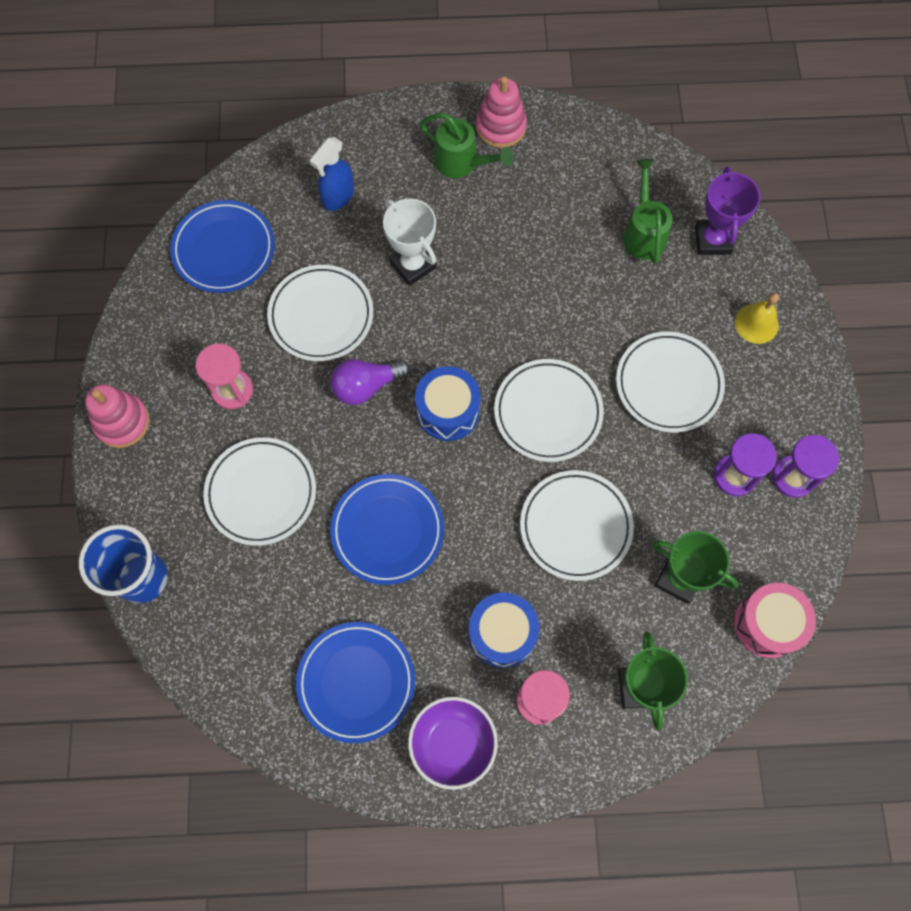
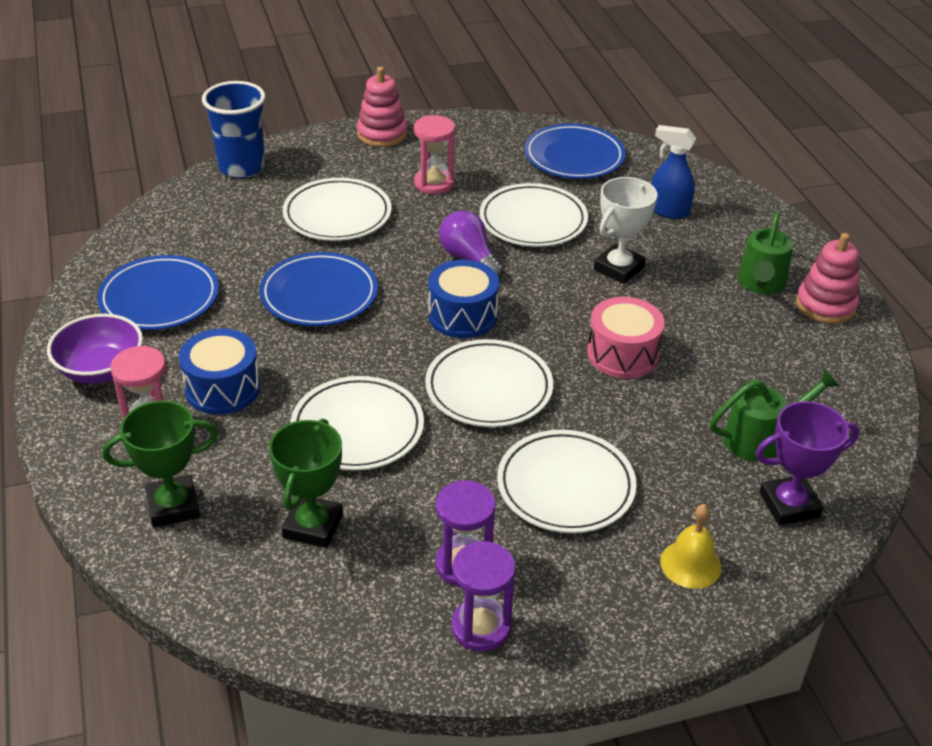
camera: 75 degrees right, 30 degrees down
(767, 624) = (269, 621): pink drum -> pink drum (622, 354)

